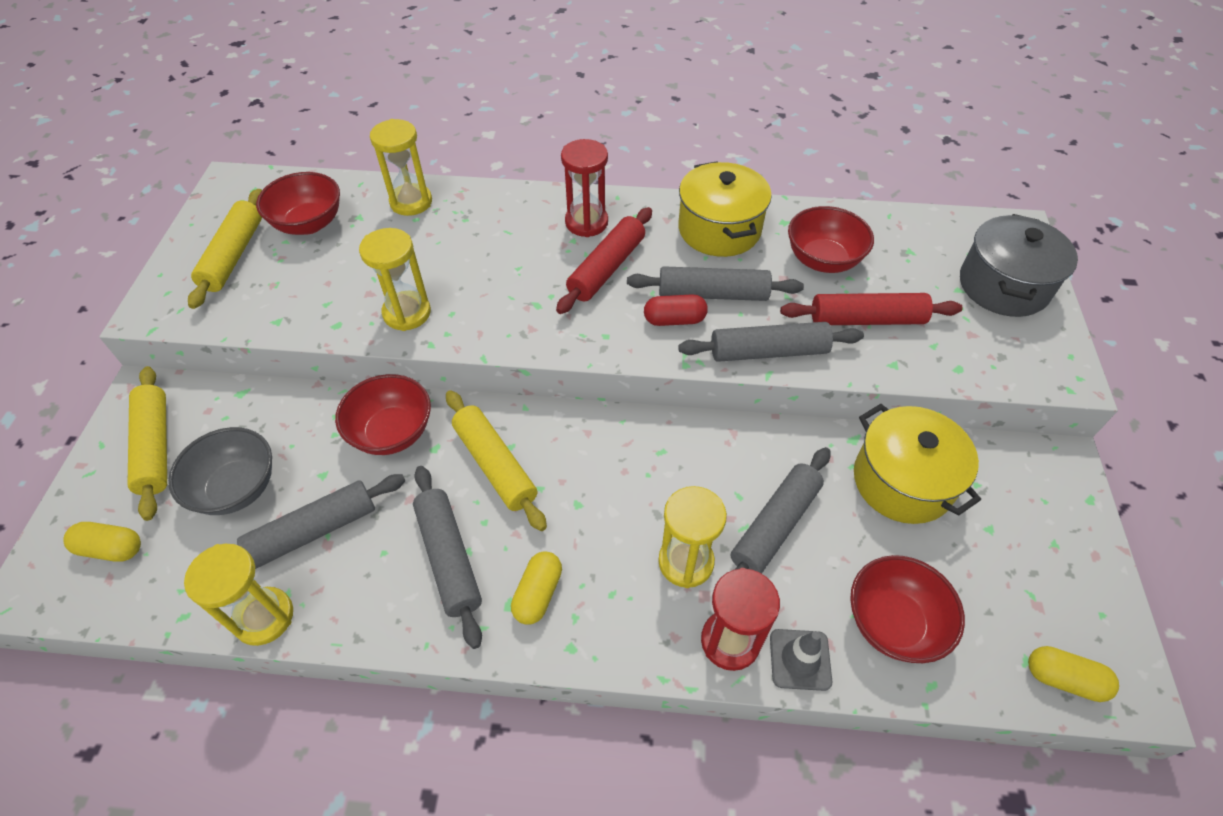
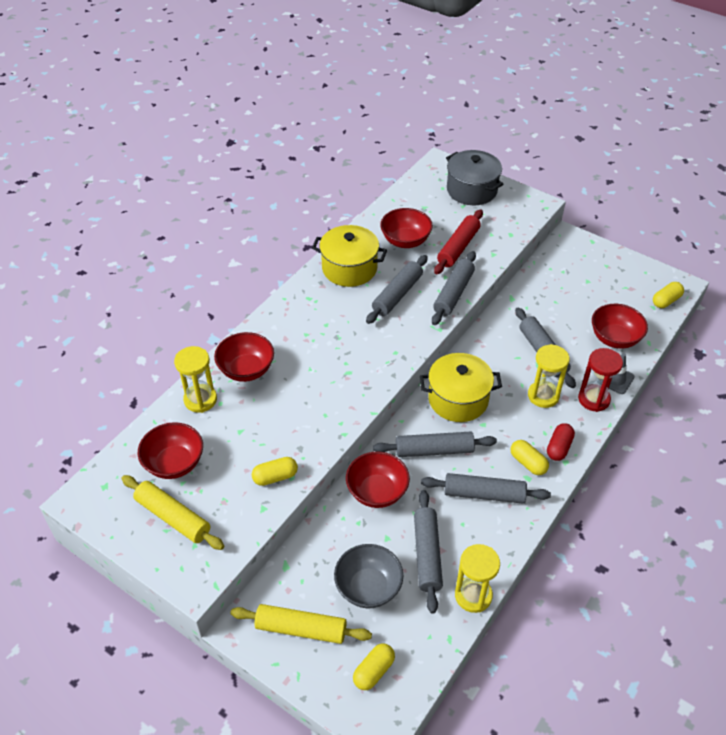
camera: 60 degrees left, 5 degrees down
(329, 311) = (275, 477): none -> yellow capsule
(407, 313) = (308, 436): yellow hourglass -> none
(479, 217) = (246, 370): none -> red bowl
(495, 465) = (434, 450): yellow rolling pin -> grey rolling pin
(586, 222) = (295, 321): red hourglass -> none
(607, 268) = (342, 329): red rolling pin -> none
(674, 320) = (405, 319): red capsule -> red capsule (559, 447)
(902, 481) = (546, 295): yellow pot -> yellow pot (458, 399)

